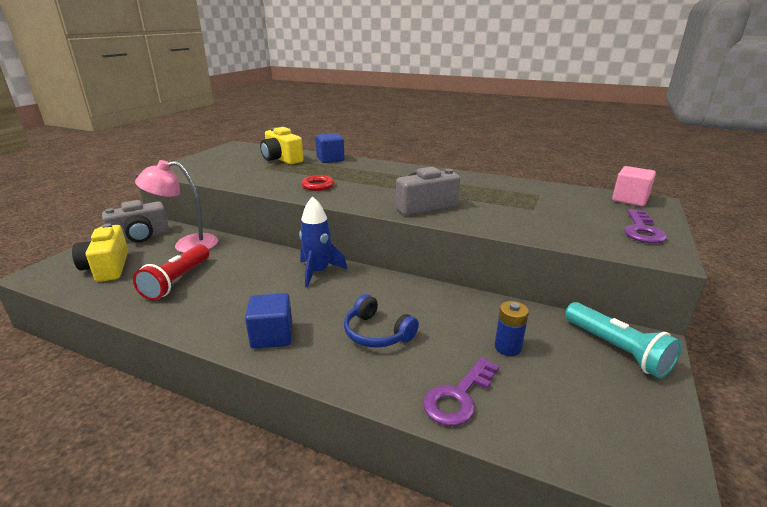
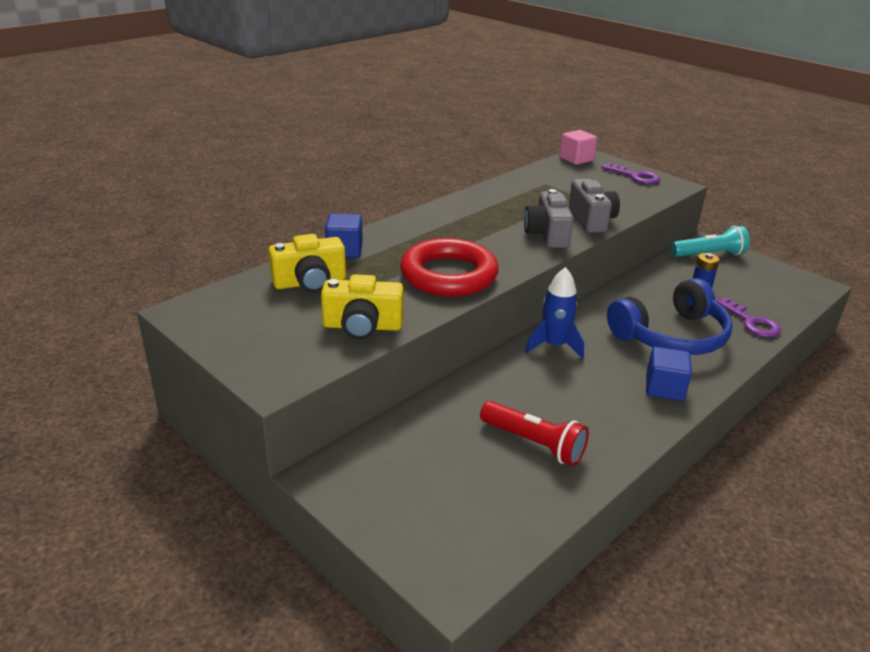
camera: 70 degrees left, 5 degrees up
(107, 267) = (465, 508): yellow camera -> yellow camera (362, 326)
(140, 237) = (371, 479): grey camera -> grey camera (591, 220)
(187, 245) = (430, 433): pink lamp -> none
(318, 186) = (448, 275): red ring -> red ring, size x2.34
(376, 333) = (671, 336): blue headphones -> blue headphones, size x1.85

